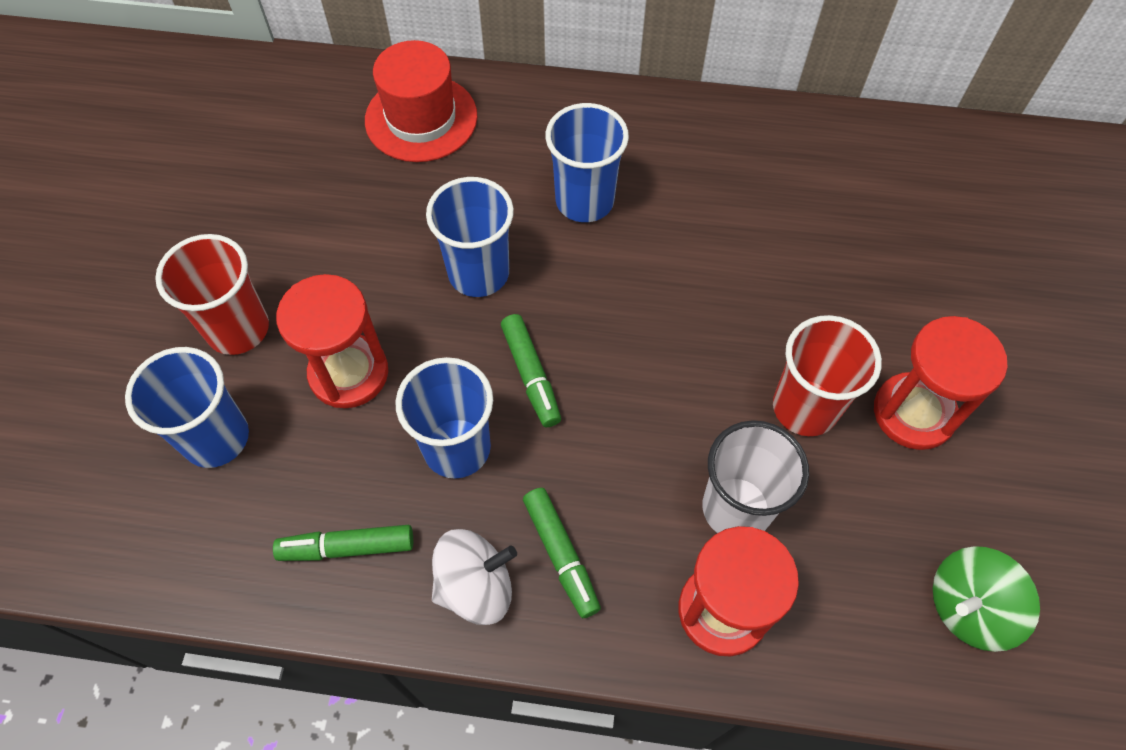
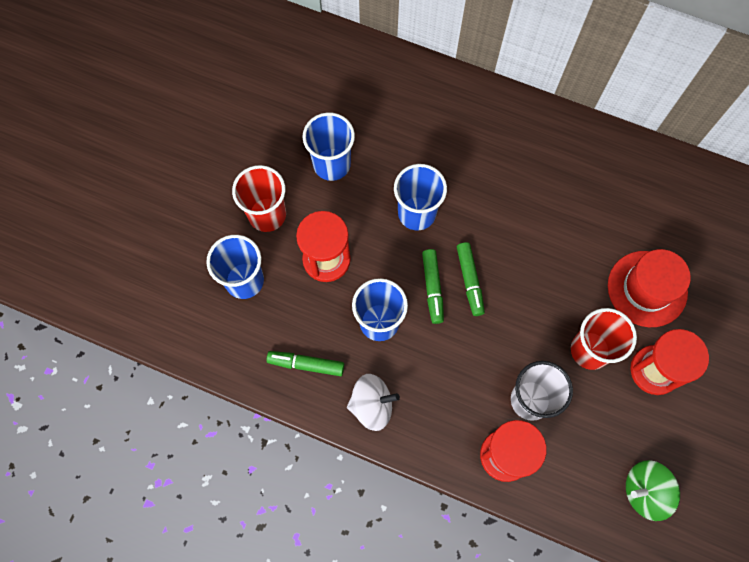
camera: 15 degrees right, 10 degrees up
(421, 118) = (404, 94): red hat -> red hat (647, 289)
(561, 555) = (423, 400): green marker -> green marker (469, 281)
(584, 201) = (494, 179): blue cup -> blue cup (331, 164)

